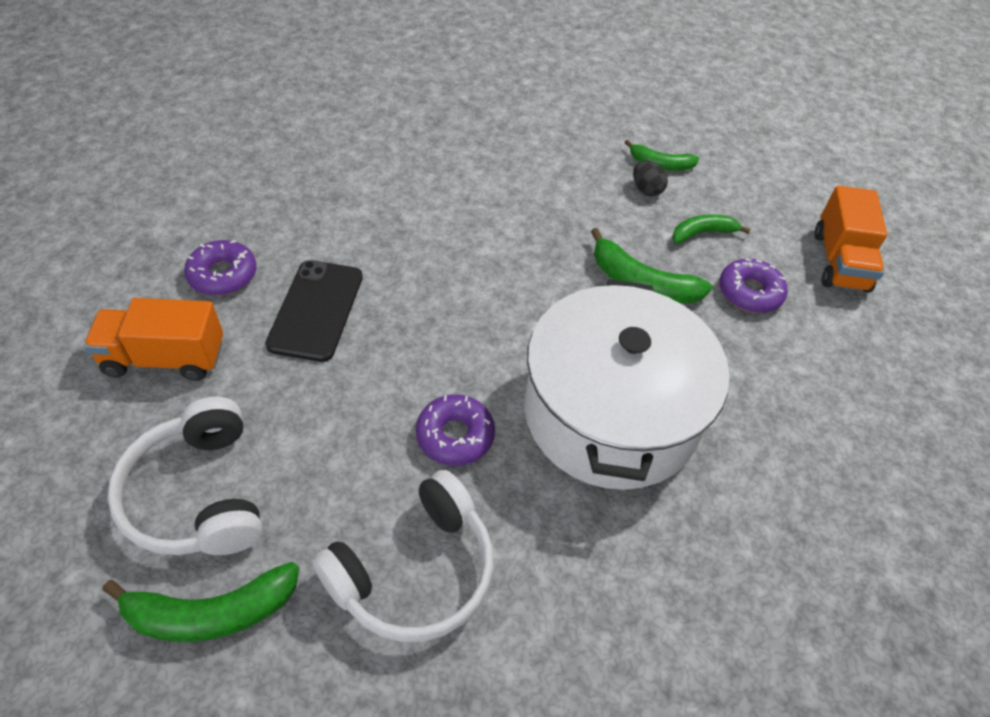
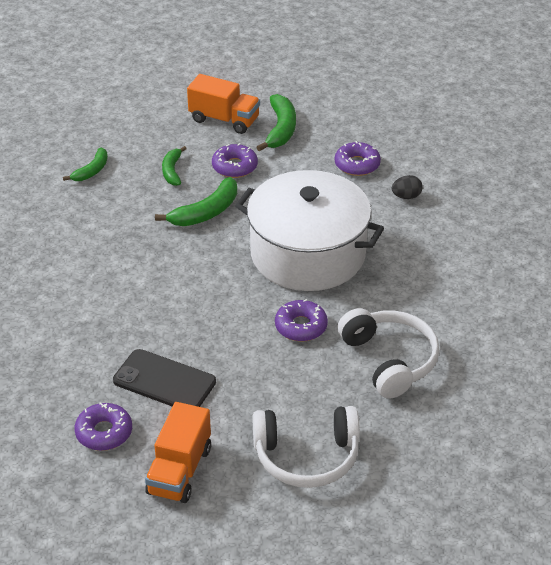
camera: 70 degrees left, 10 degrees down
(210, 612) = (391, 454): green banana -> green banana (280, 129)
(646, 190) = (116, 185): black egg -> black egg (406, 196)
(848, 439) = (357, 164): none -> purple donut

